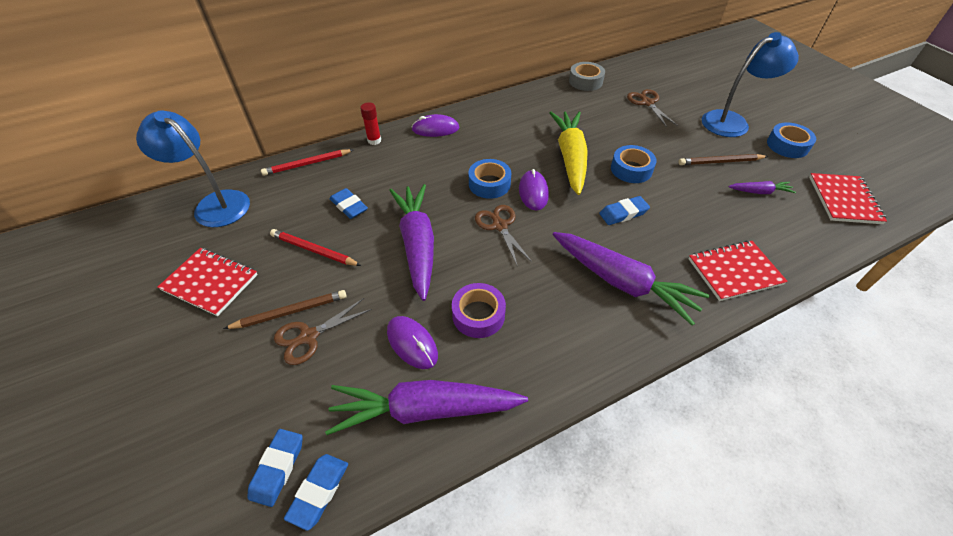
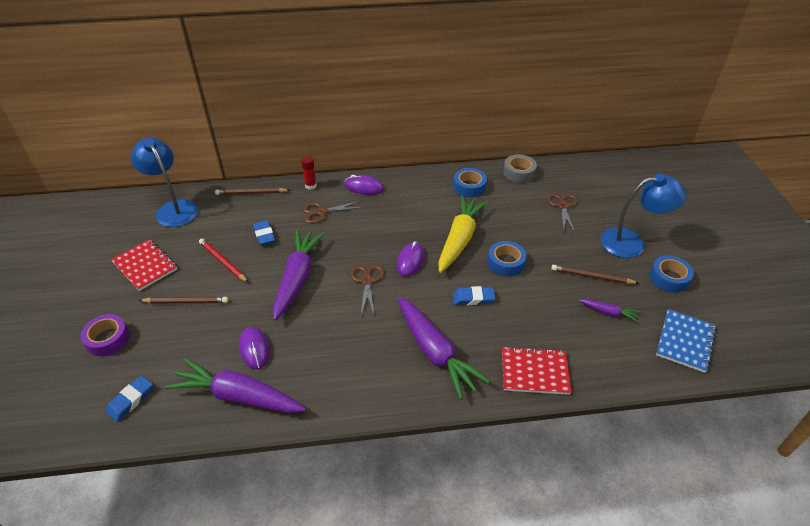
camera: 20 degrees right, 5 degrees down
(307, 164) = (251, 193): red pencil -> brown pencil
(309, 336) = (190, 323): brown scissors -> brown scissors (322, 212)
(319, 492) = (147, 423): blue eraser -> none
(478, 315) = (311, 343): purple tape -> purple tape (108, 339)
(489, 184) = (379, 244): blue tape -> blue tape (469, 187)
(844, 200) = (685, 341): red notebook -> blue notebook

